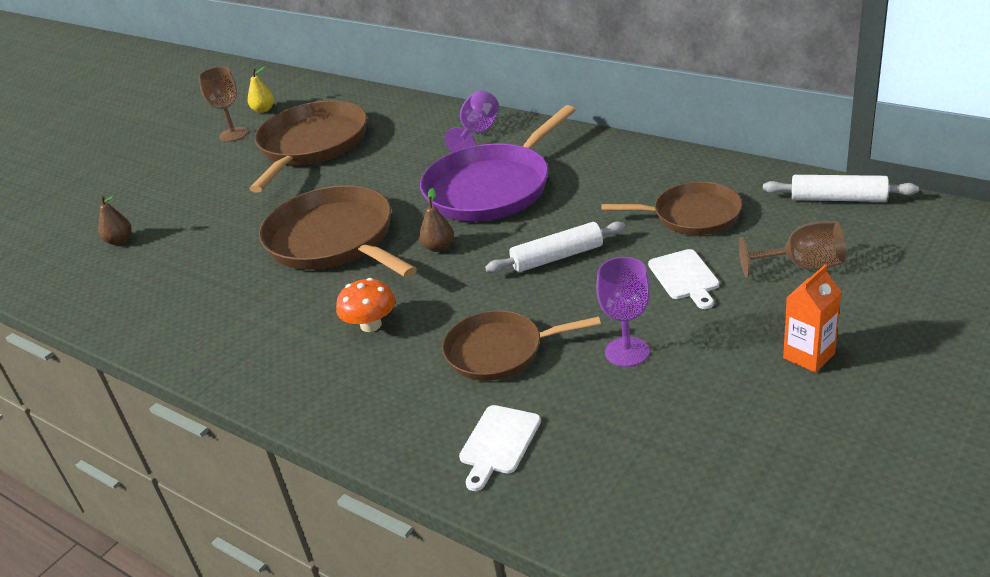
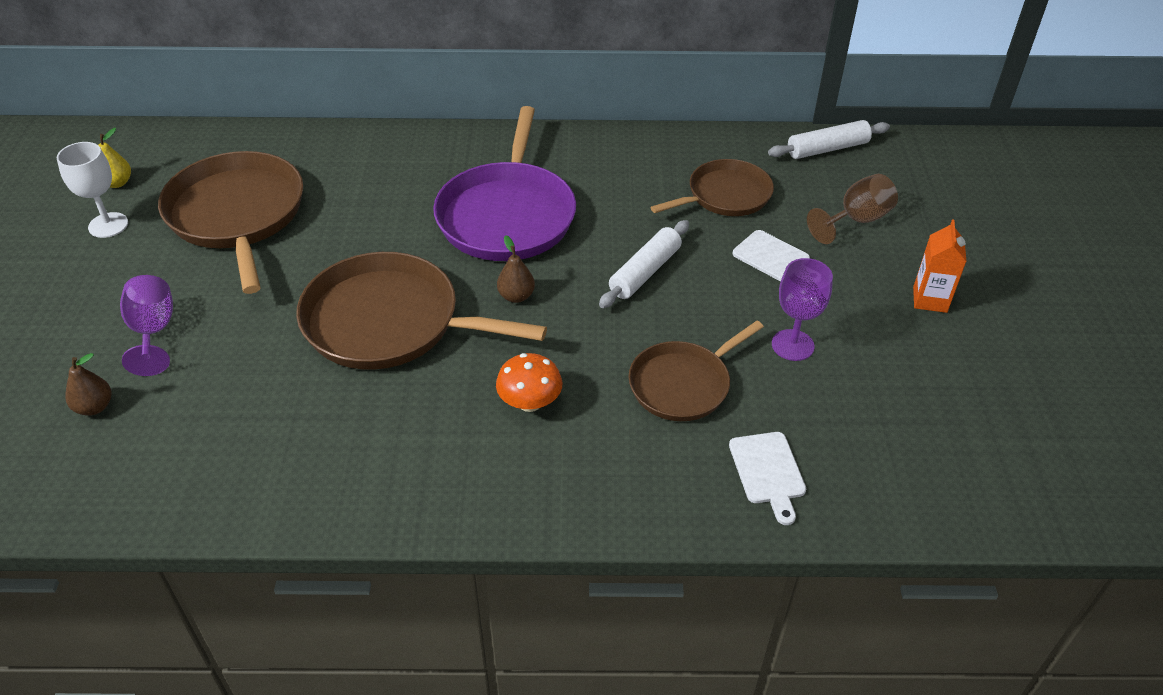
camera: 40 degrees left, 10 degrees up
(233, 134) = (108, 225): brown goblet -> white goblet
(477, 133) = (429, 156): purple goblet -> purple goblet (153, 332)

